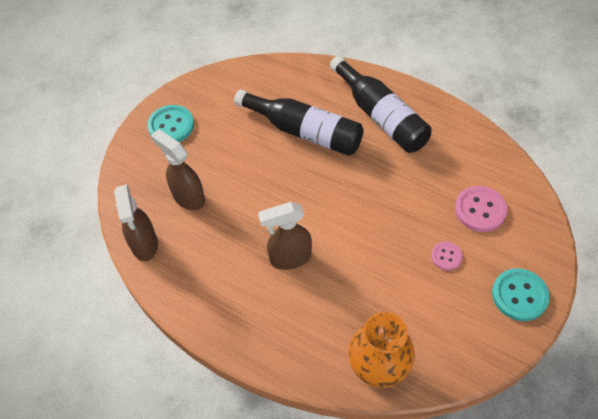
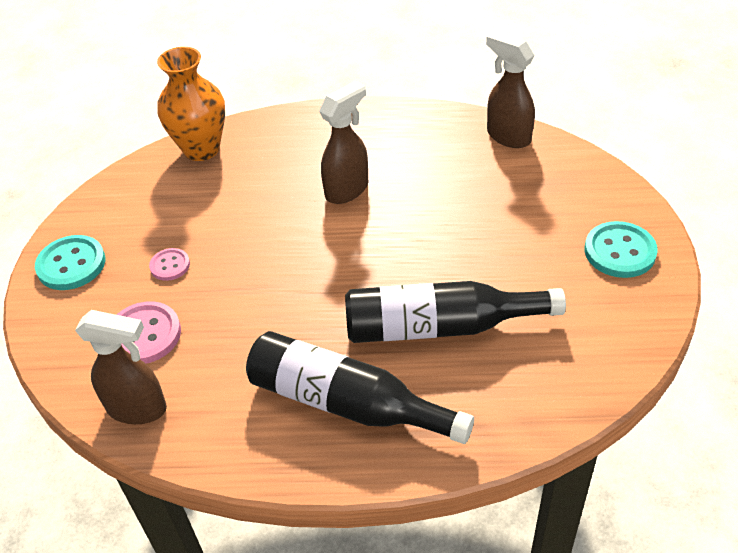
camera: 150 degrees right, 10 degrees down
(188, 197) = (510, 191): brown spray bottle -> brown spray bottle (138, 408)

